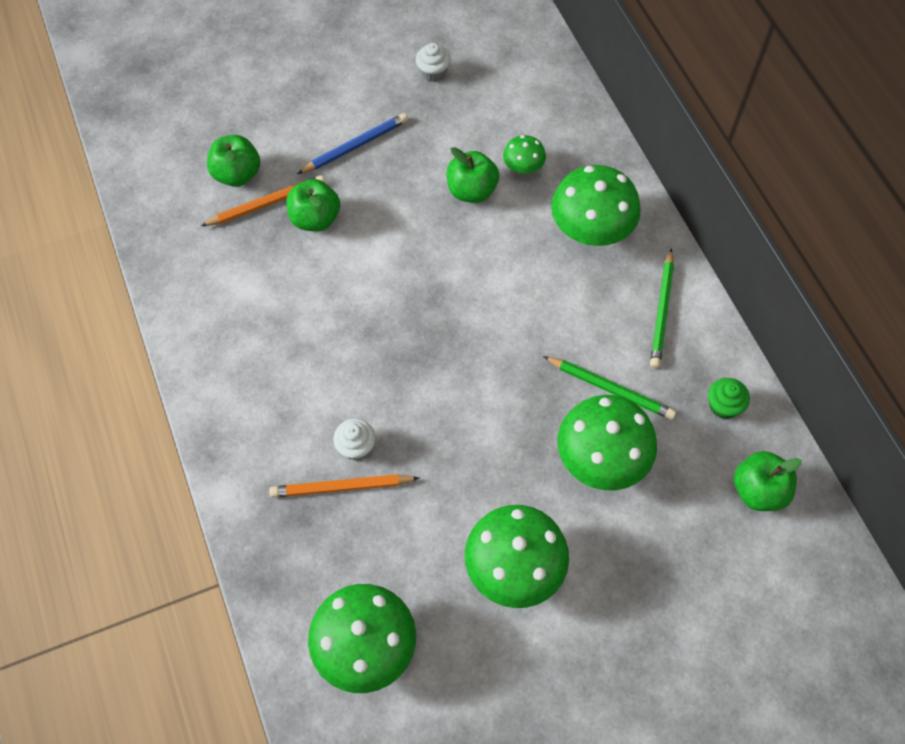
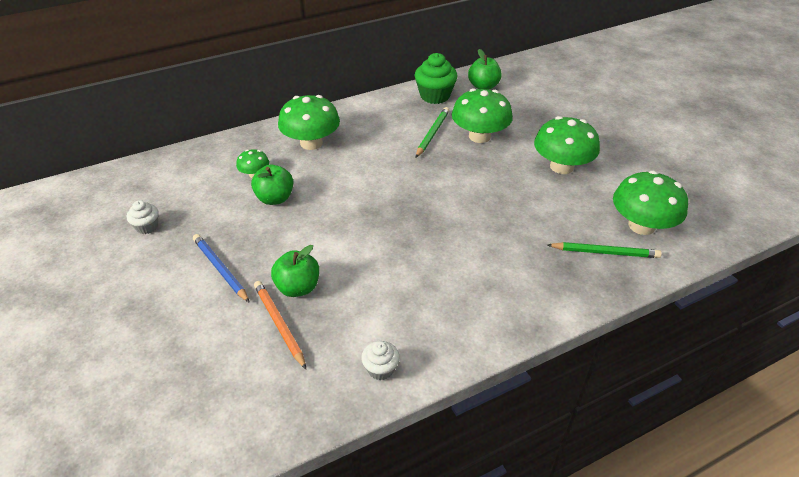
camera: 95 degrees left, 20 degrees down
(237, 174) = (242, 352): green apple -> none
(341, 487) = (537, 247): orange pencil -> none
(356, 446) = (503, 242): white cupcake -> white cupcake (380, 369)
(662, 311) = (374, 115): green pencil -> green pencil (605, 252)
(723, 406) = (435, 96): green cupcake -> green cupcake, size x1.78

